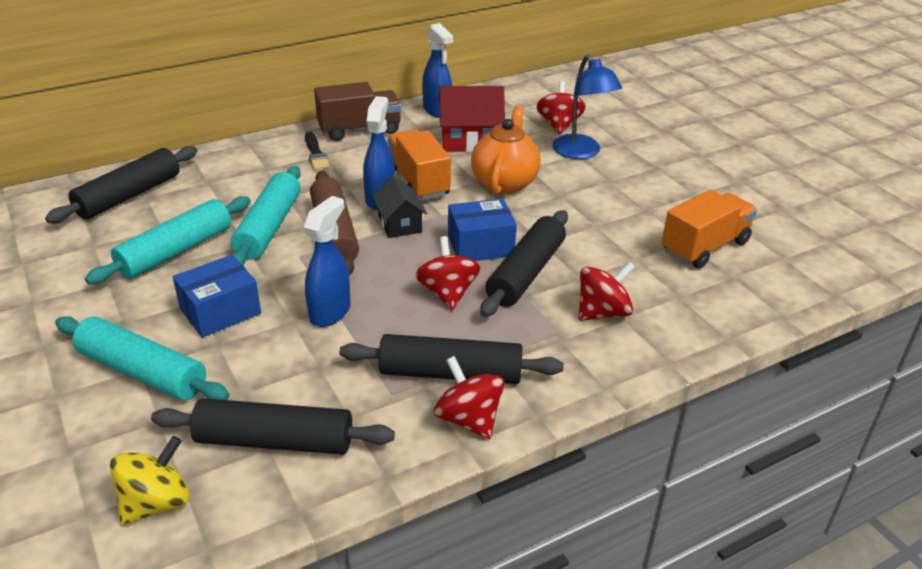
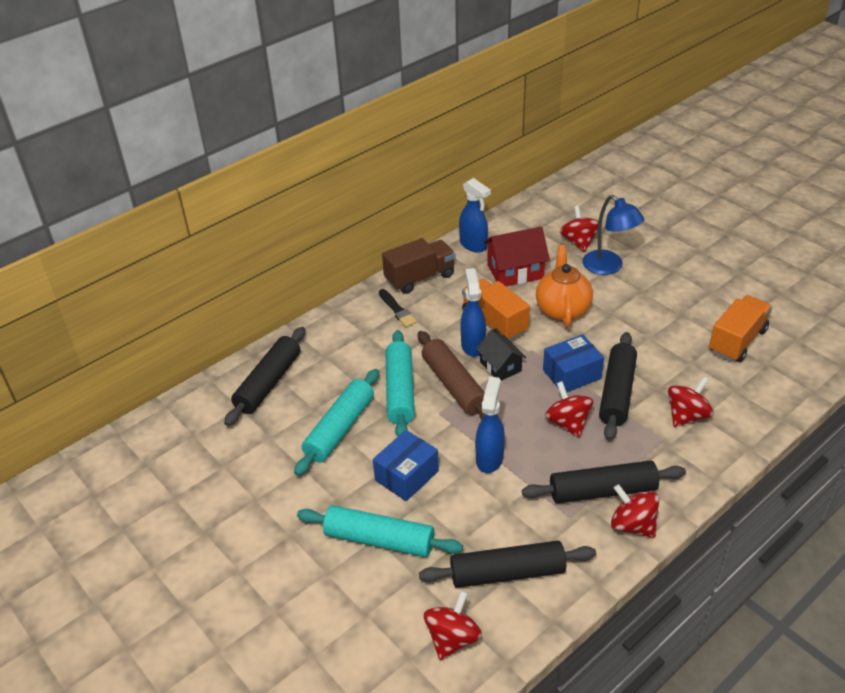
camera: 10 degrees left, 5 degrees up
(156, 503) = (452, 638): yellow spinning top -> red spinning top

